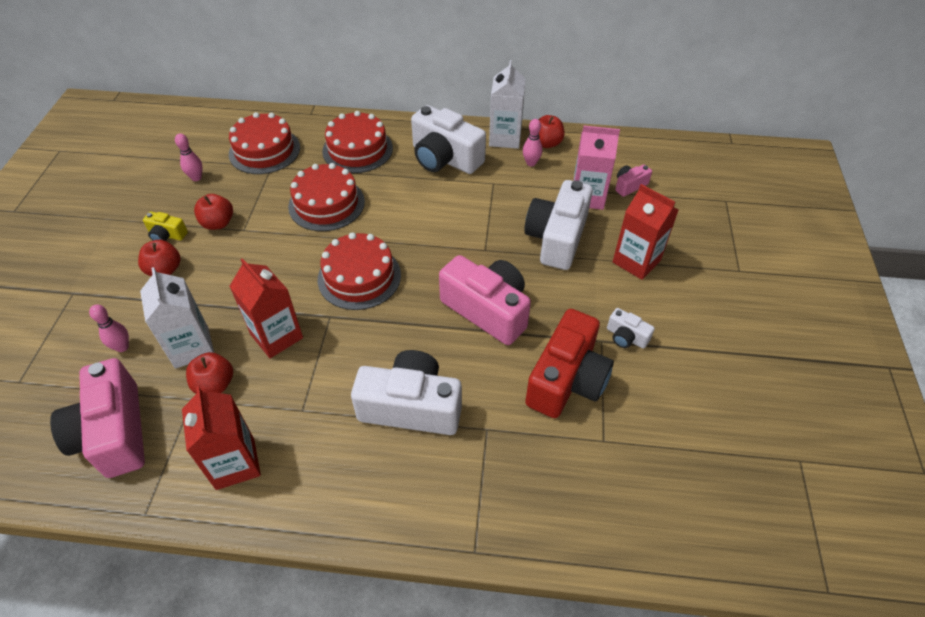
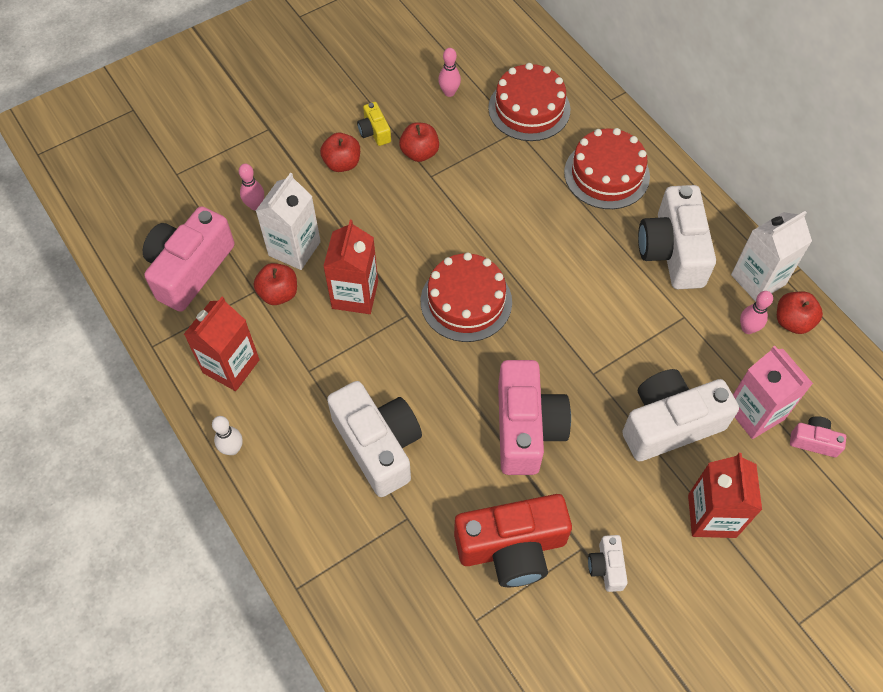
camera: 50 degrees right, 10 degrees up
(307, 515) = (232, 449): none -> white bowling pin
(326, 204) = (518, 208): red cake -> none

